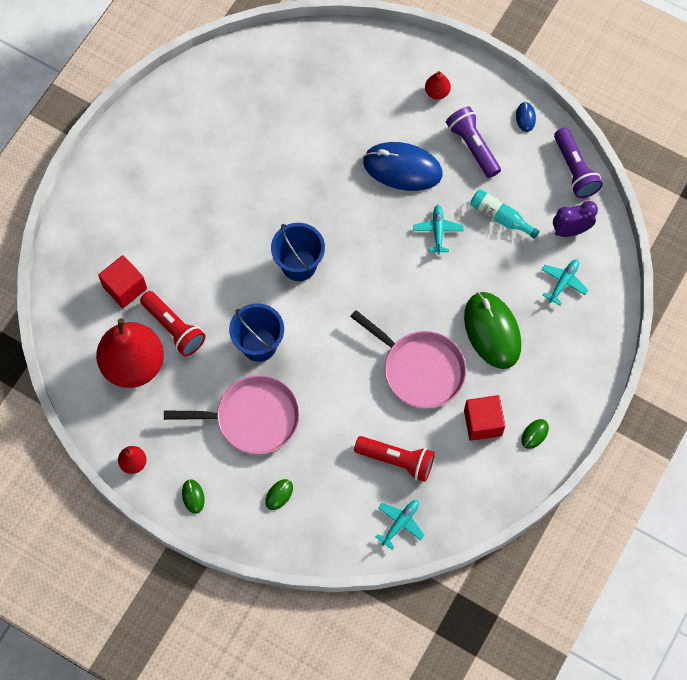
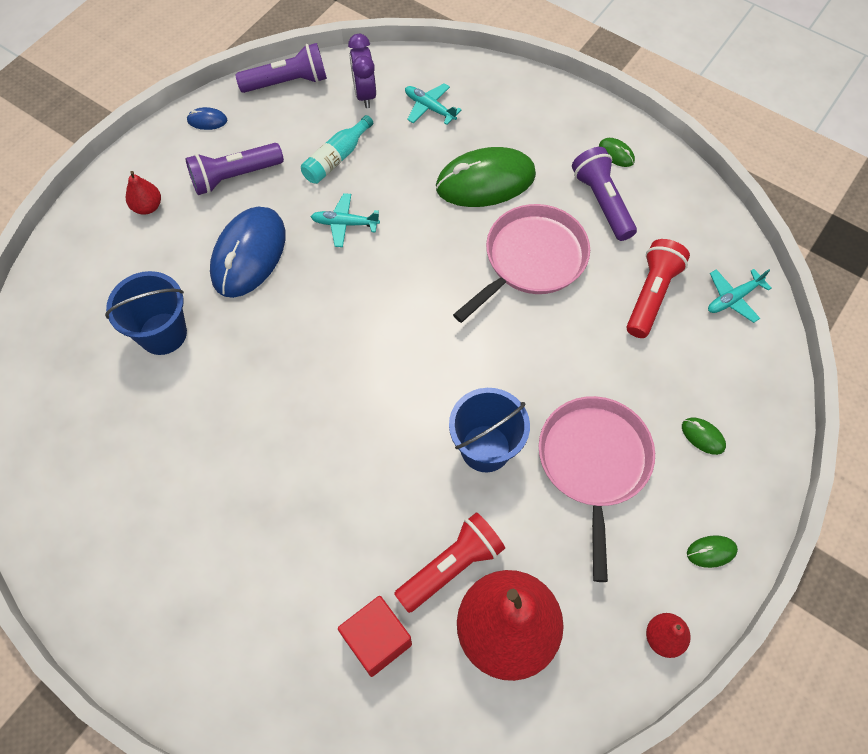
camera: 85 degrees left, 5 degrees down
(299, 265) = (370, 388): blue bucket -> blue bucket (163, 333)
(400, 523) = (733, 298): turquoise plane -> turquoise plane turned 75 degrees counterclockwise
(482, 423) = (602, 202): red cube -> purple flashlight

